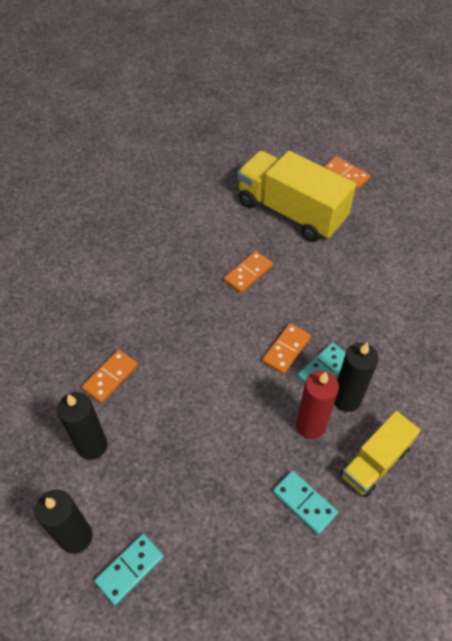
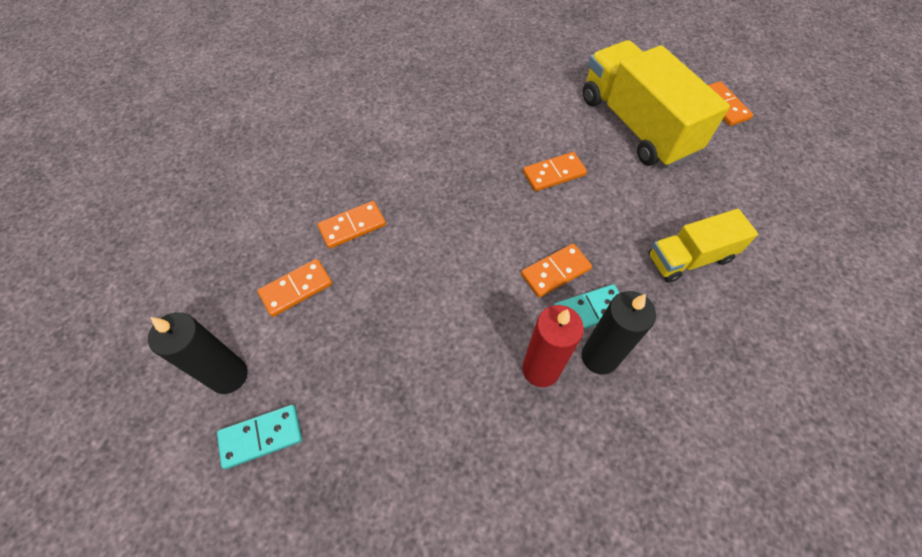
camera: 25 degrees right, 5 degrees up
(92, 446) = (296, 289): black candle -> orange domino
(304, 502) = (488, 456): turquoise domino -> none
(375, 462) = (598, 448): yellow truck -> yellow truck (690, 258)

